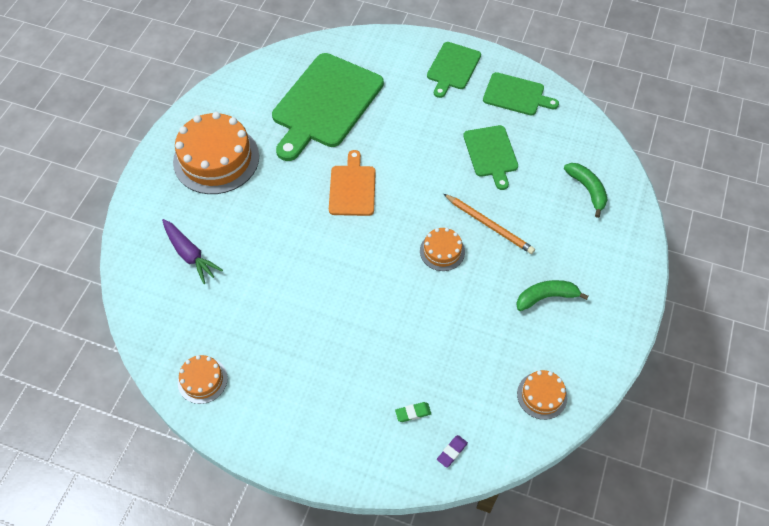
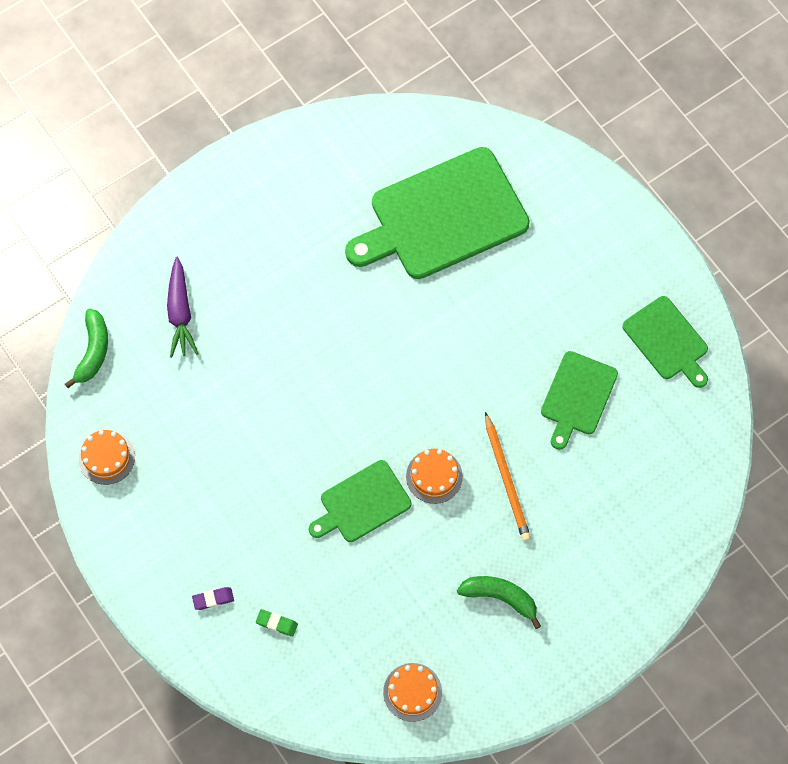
camera: 35 degrees right, 10 degrees up
(216, 159) = (279, 214): orange cake -> none
(352, 188) = (396, 341): orange cutting board -> none
(452, 452) = (284, 685): purple eraser -> purple eraser (213, 599)
(453, 68) = (623, 259): green cutting board -> green cutting board (362, 503)
(587, 190) = (647, 509): green banana -> green banana (93, 351)

